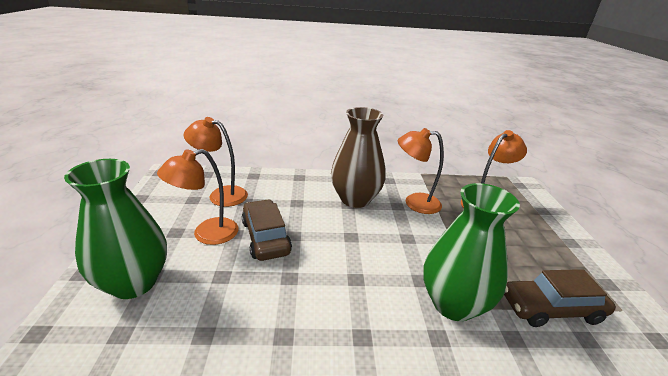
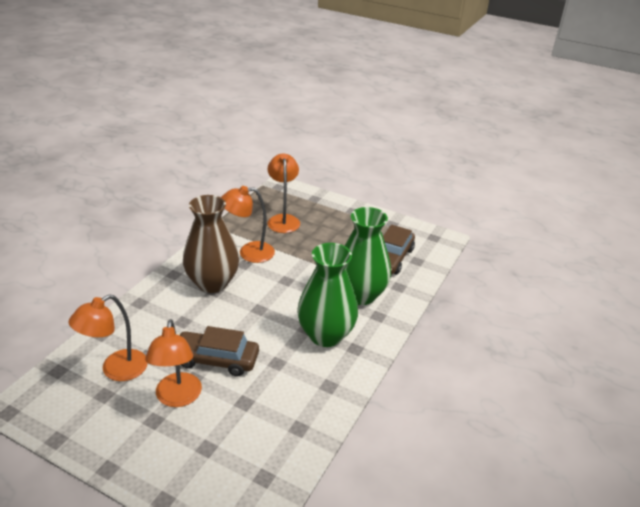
camera: 60 degrees left, 5 degrees up
(133, 283) = (207, 462): green vase -> green vase (326, 335)
(414, 202) = (249, 252): orange lamp -> orange lamp turned 45 degrees clockwise

